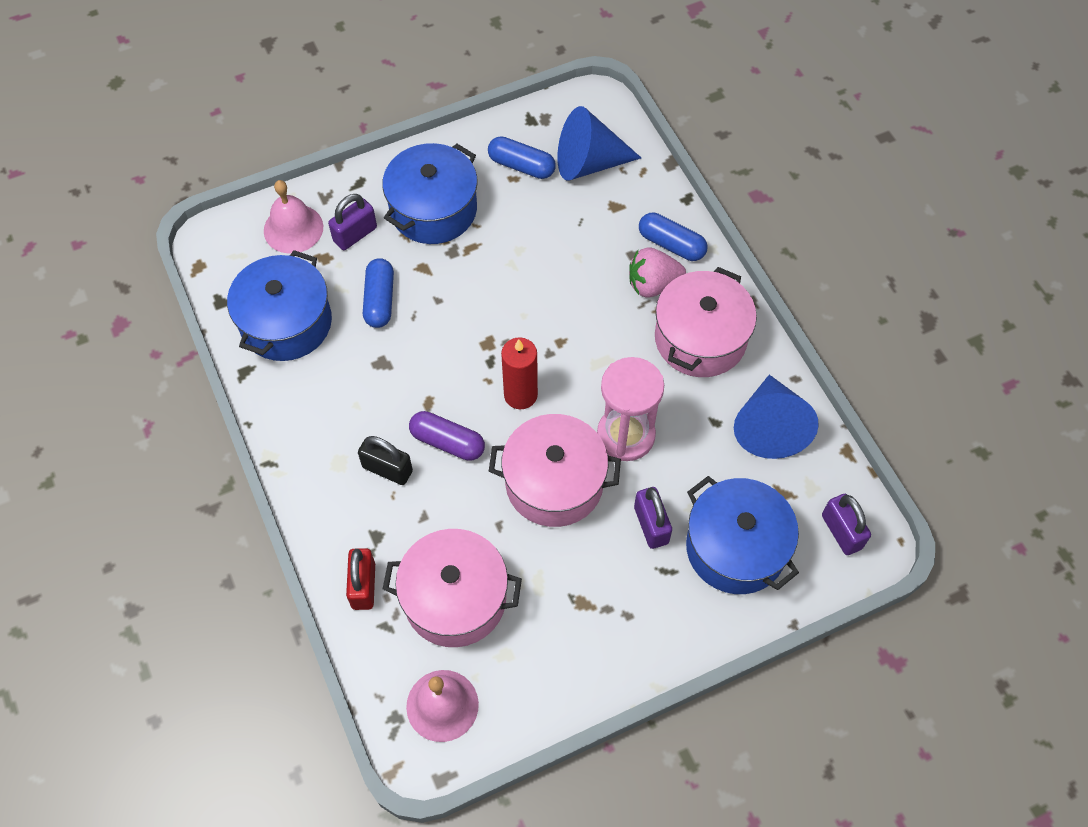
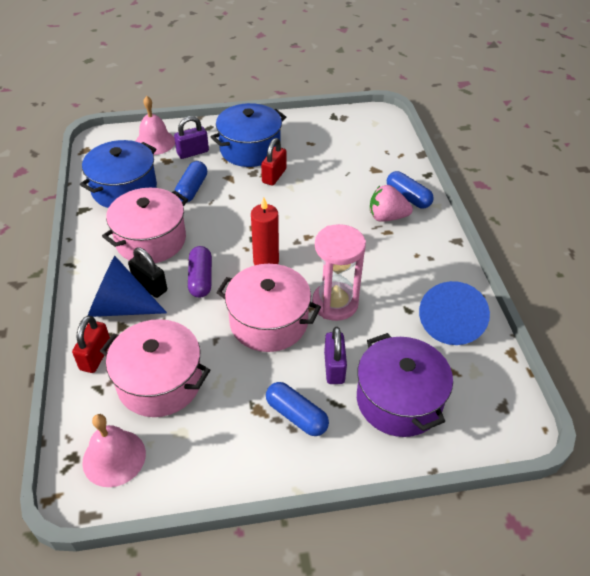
camera: 15 degrees right, 15 degrees down
(447, 442) = (200, 279): purple capsule -> purple capsule turned 45 degrees clockwise
(483, 250) = (274, 176): none -> red padlock
(521, 166) = (318, 138): blue capsule -> blue capsule (296, 415)
(589, 163) = (364, 144): blue cone -> blue cone (120, 307)
(700, 338) = (412, 255): pink pot -> pink pot (151, 240)
(735, 548) = (399, 400): blue pot -> purple pot
(841, 532) = (493, 410): purple padlock -> none

